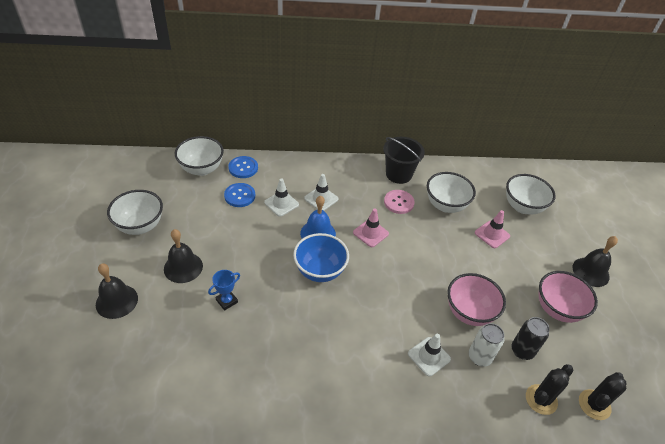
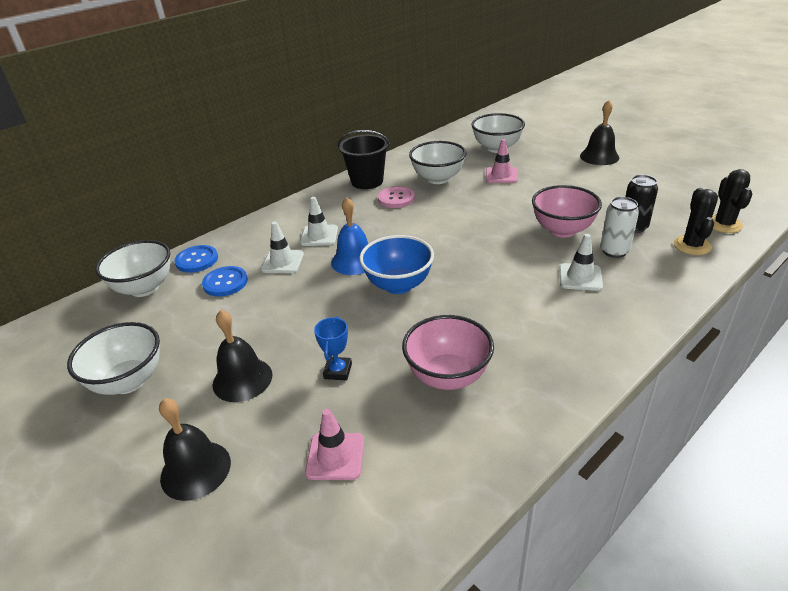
camera: 35 degrees left, 10 degrees down
(370, 233) = (403, 231): pink traffic cone -> pink traffic cone (335, 456)
(557, 309) = (614, 189): pink bowl -> pink bowl (448, 376)

